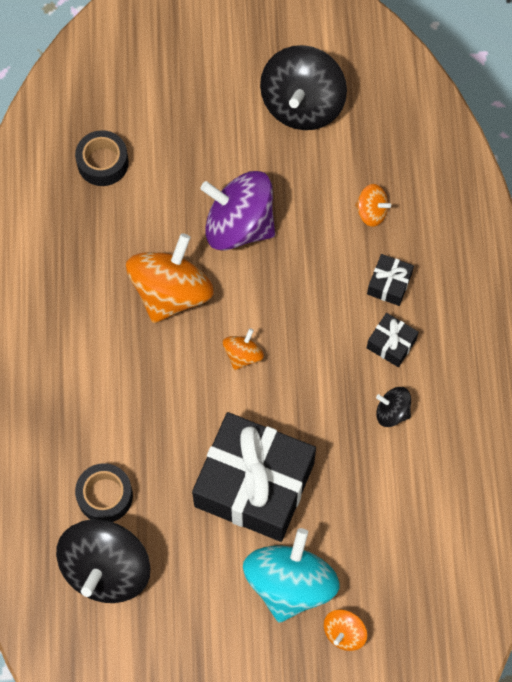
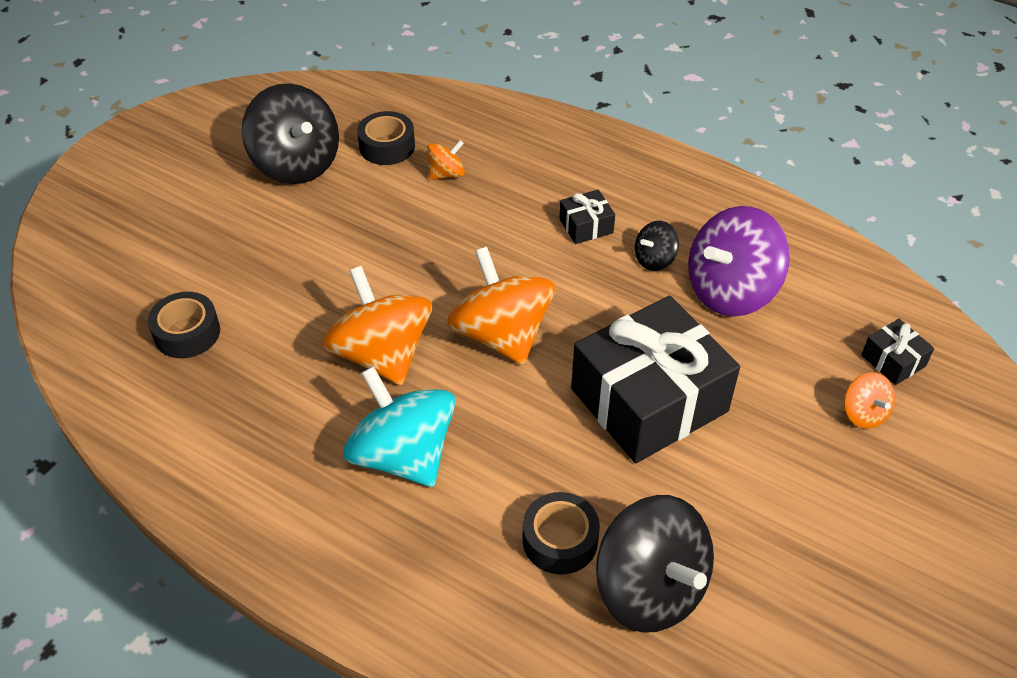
camera: 55 degrees left, 20 degrees down
(239, 225) = (365, 266): purple spinning top -> purple spinning top (731, 291)
(243, 355) = (501, 335): orange spinning top -> orange spinning top, size x2.11
(290, 584) = (780, 429): turquoise spinning top -> turquoise spinning top (403, 455)
(369, 150) = (387, 146): none -> black tape
(389, 284) = (526, 198): black gift -> black gift (893, 361)

